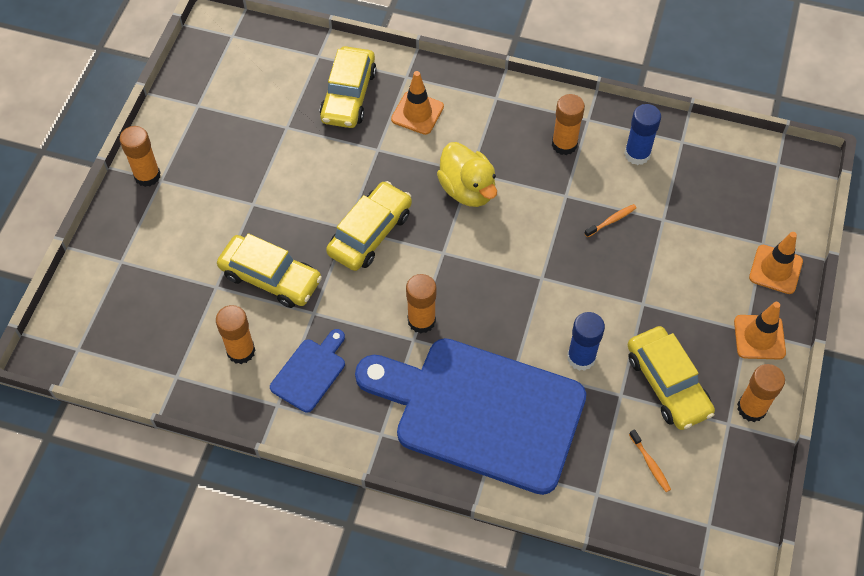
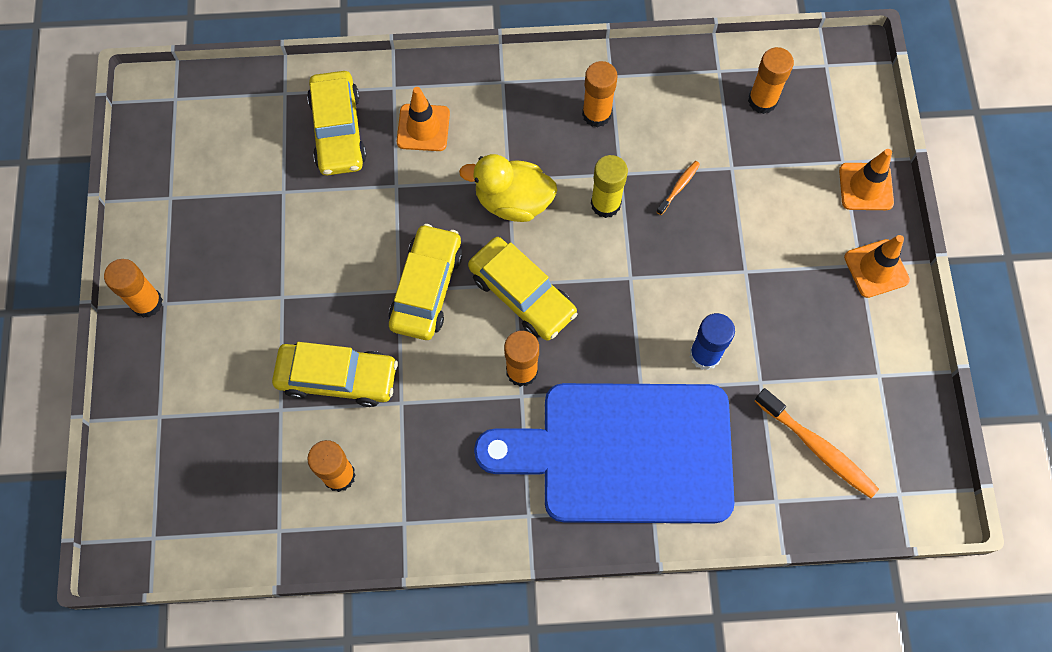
camera: 20 degrees left, 10 degrees up
(310, 372) = (425, 473): blue cutting board -> none
(467, 190) = (513, 201): yellow duck -> yellow duck turned 150 degrees clockwise
(544, 215) = (605, 204): none -> yellow glue stick
(637, 154) = (677, 101): blue glue stick -> none
(650, 464) = (818, 448): orange toothbrush -> orange toothbrush, size x1.94
(667, 384) = (803, 353): yellow car -> yellow car (522, 294)
(751, 408) = (896, 350): orange glue stick -> orange glue stick (762, 101)

